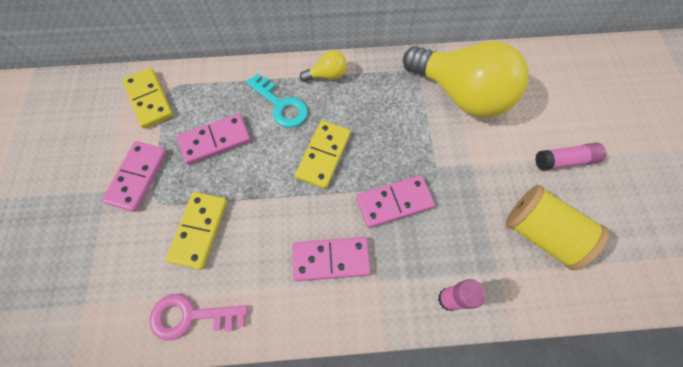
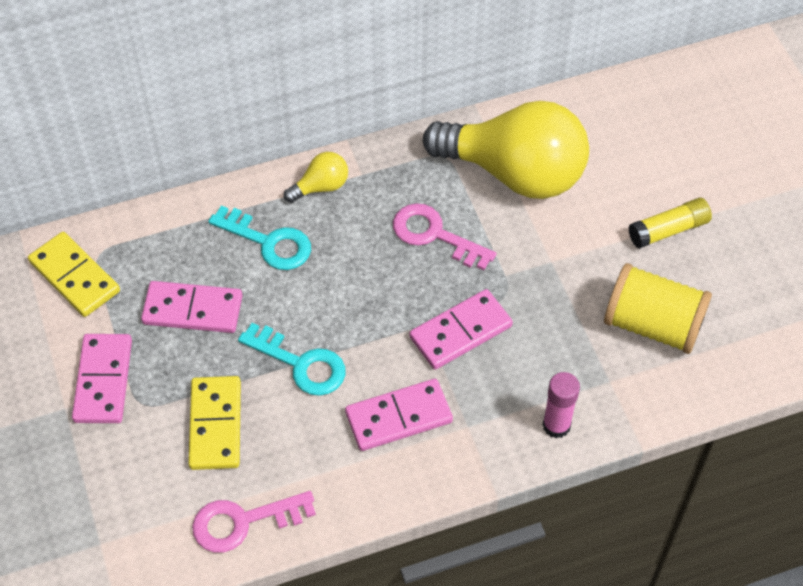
camera: 15 degrees left, 10 degrees down
(215, 140) = (193, 309): pink domino -> pink domino turned 45 degrees clockwise
(274, 198) = (300, 364): none -> turquoise key
(323, 155) = (350, 295): yellow domino -> none
(394, 126) = (435, 235): none -> pink key
(564, 160) = (668, 230): pink glue stick -> yellow glue stick

